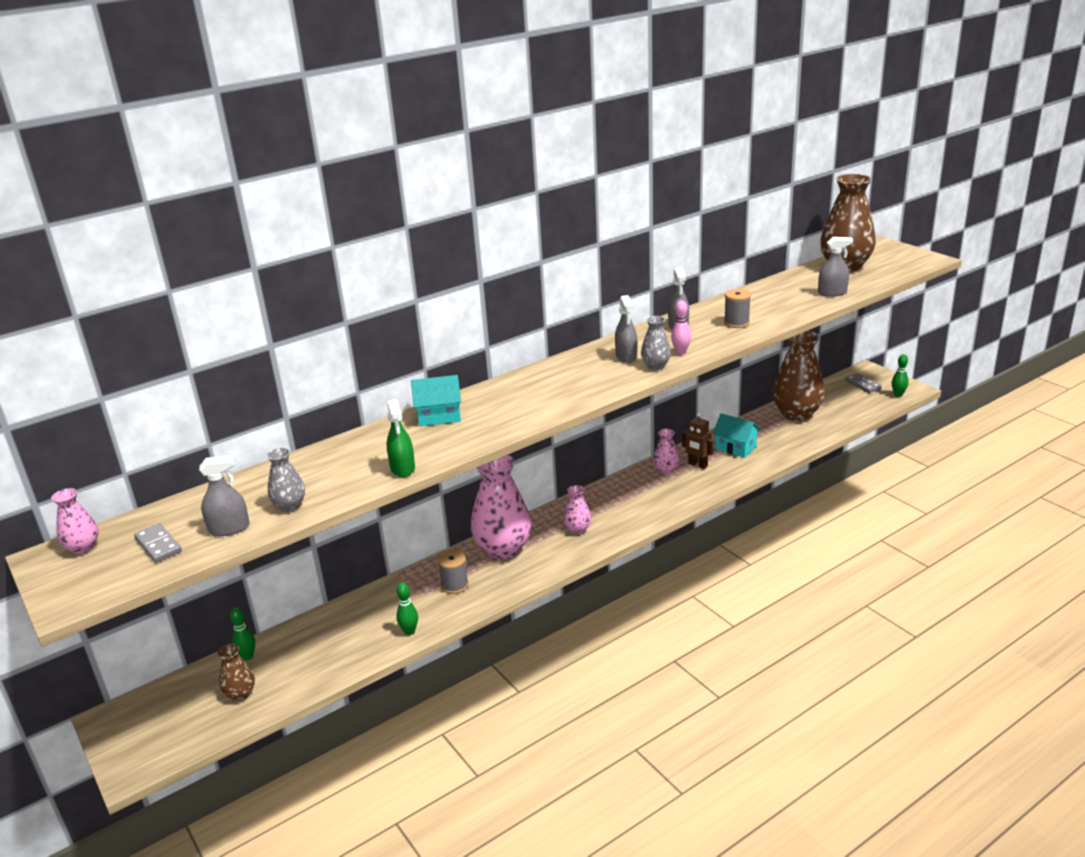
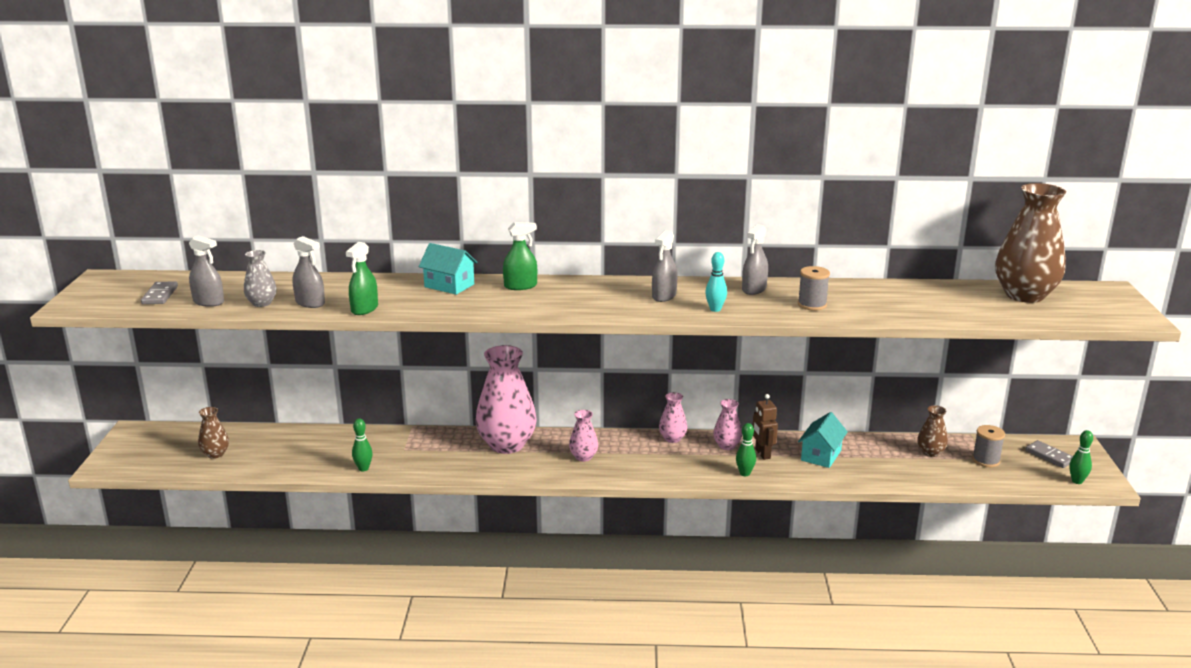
camera: 35 degrees right, 5 degrees down
(83, 548) = (125, 280): pink vase -> pink vase (672, 438)
(247, 656) = (250, 433): green bowling pin -> green bowling pin (745, 473)
(455, 585) = (437, 453): grey spool -> grey spool (986, 460)
(501, 392) = (520, 286): none -> green spray bottle
(656, 365) = (674, 311): grey vase -> none
(681, 352) = (715, 309): pink bowling pin -> turquoise bowling pin
(735, 447) = (821, 455): turquoise house -> turquoise house turned 45 degrees clockwise
(796, 414) = (930, 452): brown vase -> brown vase, size x0.48
(832, 293) = (960, 312): grey spray bottle -> grey spray bottle (310, 303)
(863, 384) = (1049, 456): grey domino -> grey domino turned 45 degrees counterclockwise

